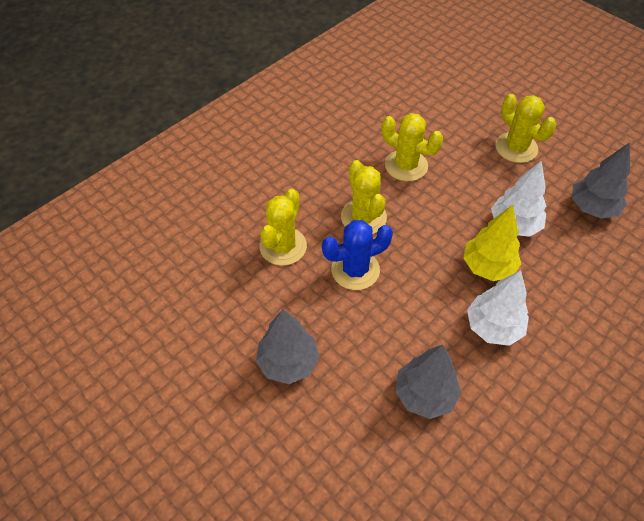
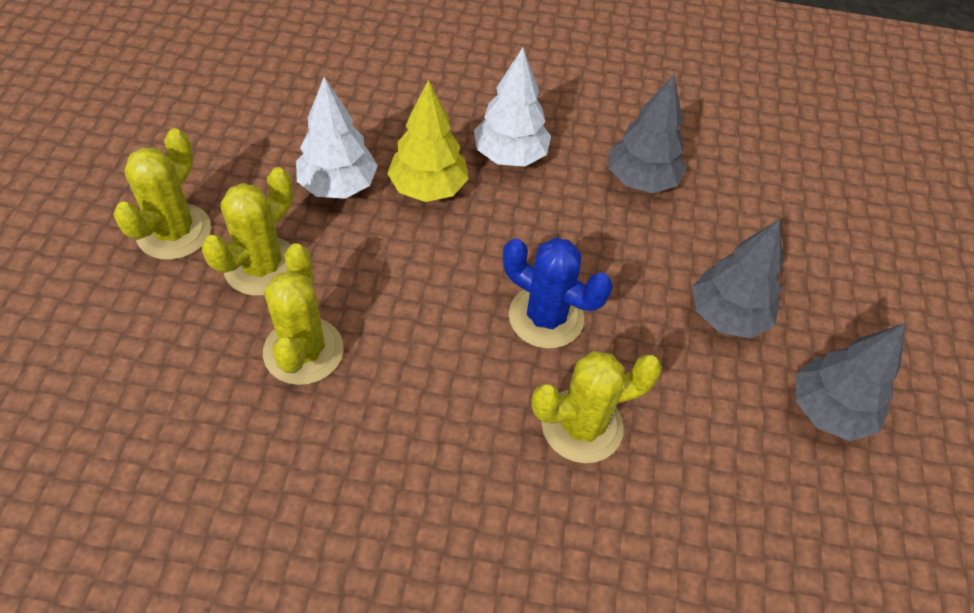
camera: 130 degrees left, 0 degrees up
(363, 217) = (450, 354): yellow cactus -> yellow cactus (262, 266)
(592, 208) = (251, 123): grey tree -> grey tree (829, 411)

